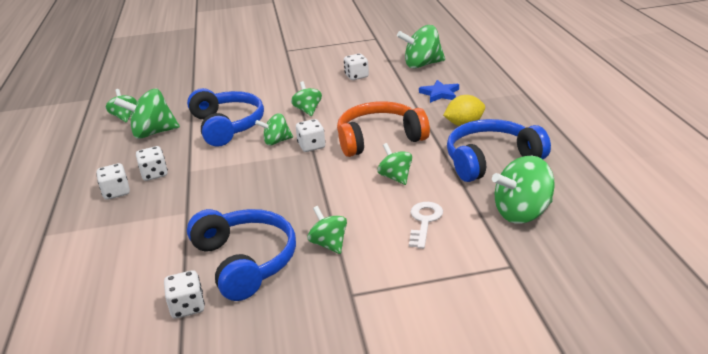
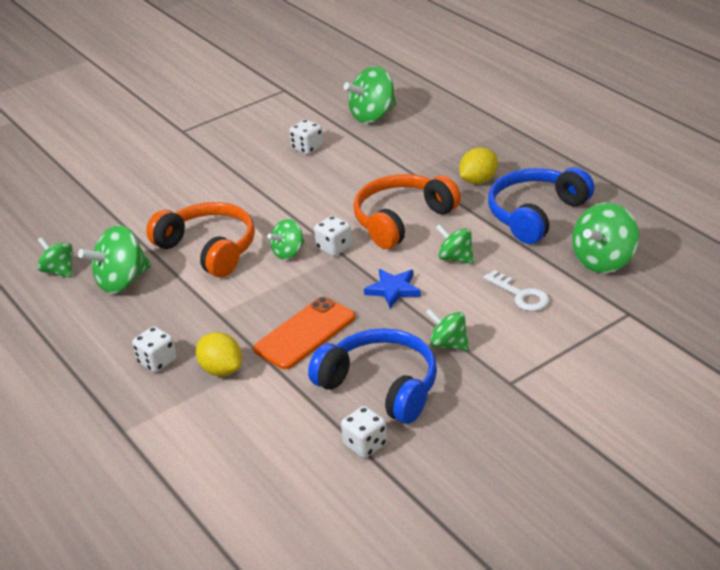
camera: 25 degrees left, 5 degrees up
(149, 211) = (221, 370): none -> yellow lemon
(154, 174) = (180, 329): white dice -> none
(227, 126) = (208, 249): blue headphones -> orange headphones
(231, 202) = (305, 333): none -> orange phone
(308, 110) = (289, 206): green spinning top -> none
(424, 221) = (521, 295): white key -> white key turned 150 degrees clockwise
(440, 94) = (423, 149): blue star -> blue star (393, 290)

